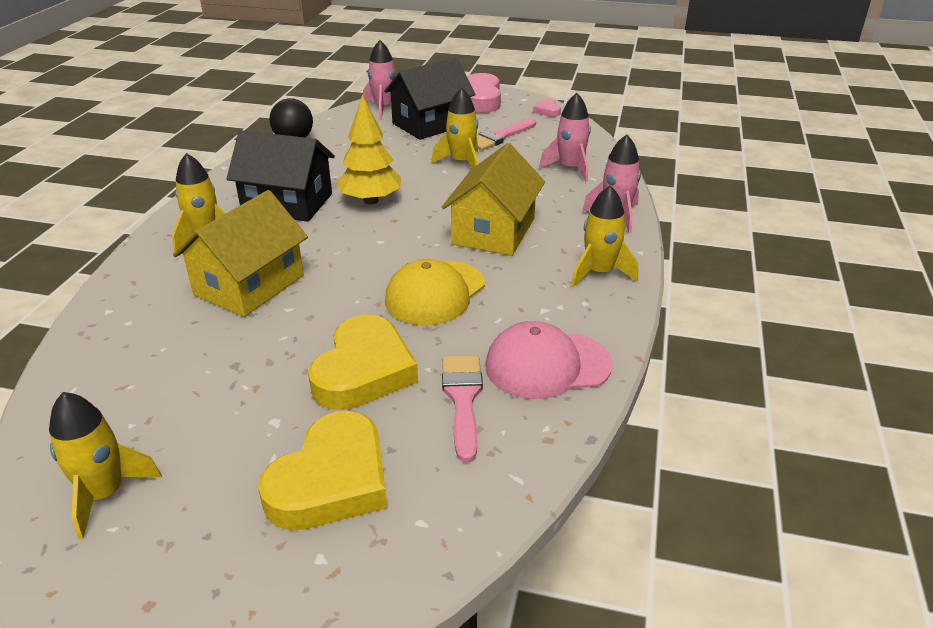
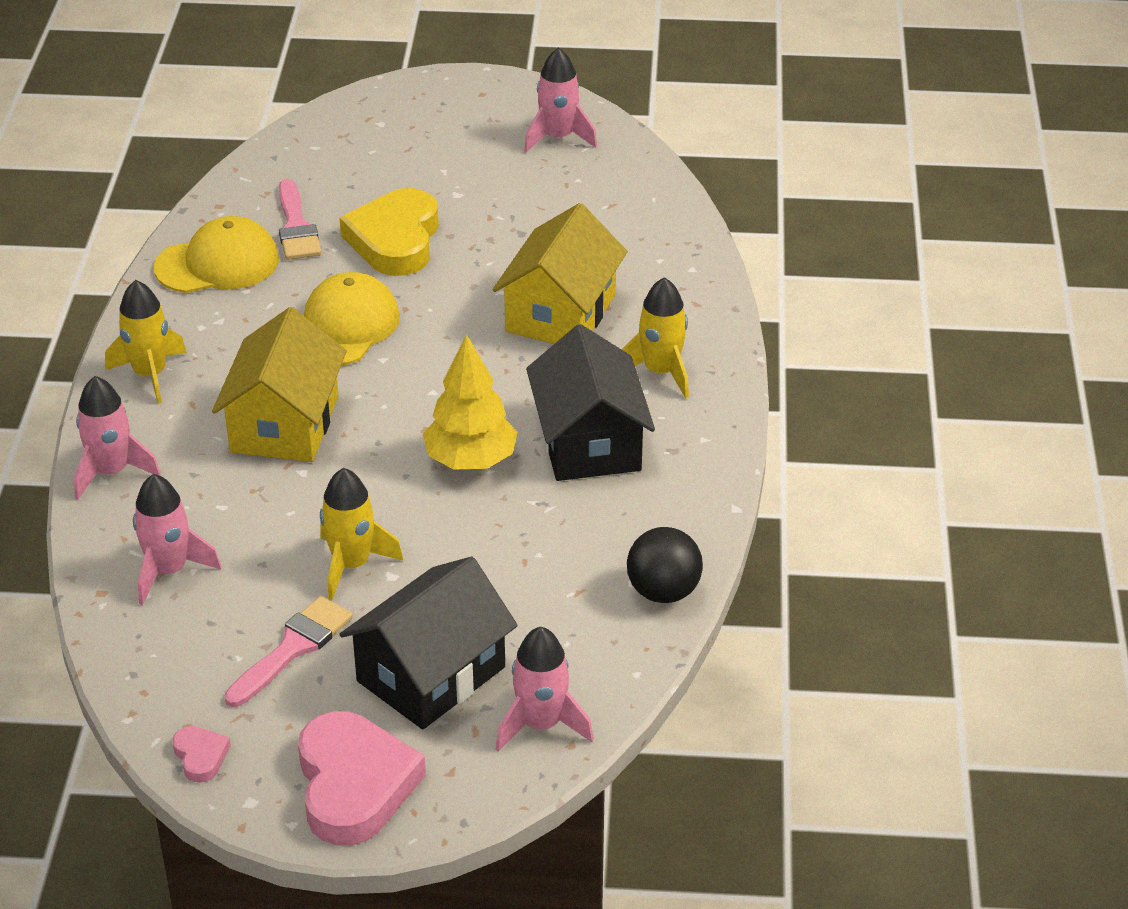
camera: 170 degrees right, 5 degrees up
(105, 494) = (558, 138): yellow rocket -> pink rocket
(287, 203) = (589, 442): black house -> black house turned 75 degrees clockwise
(331, 480) = (391, 162): yellow heart -> none
(547, 365) = (217, 263): pink cap -> yellow cap

